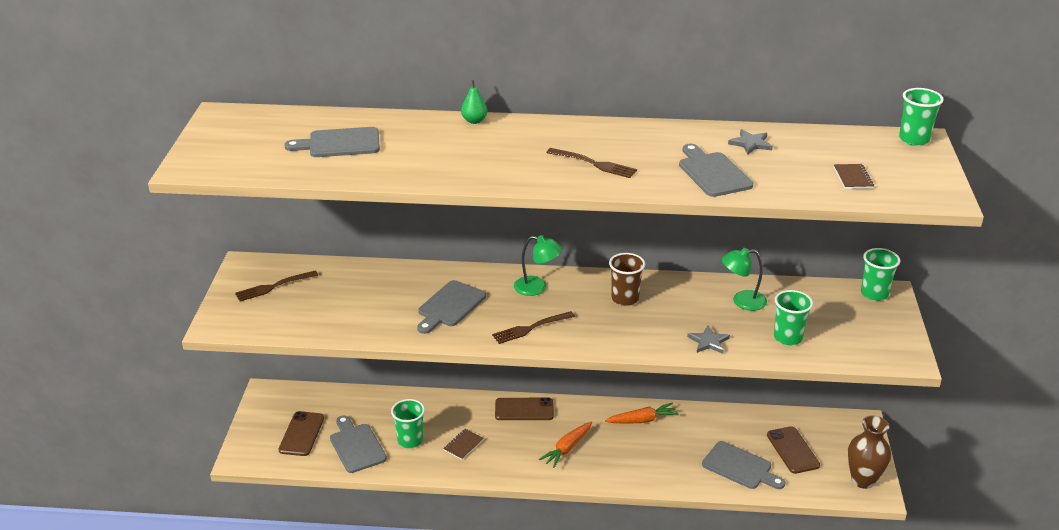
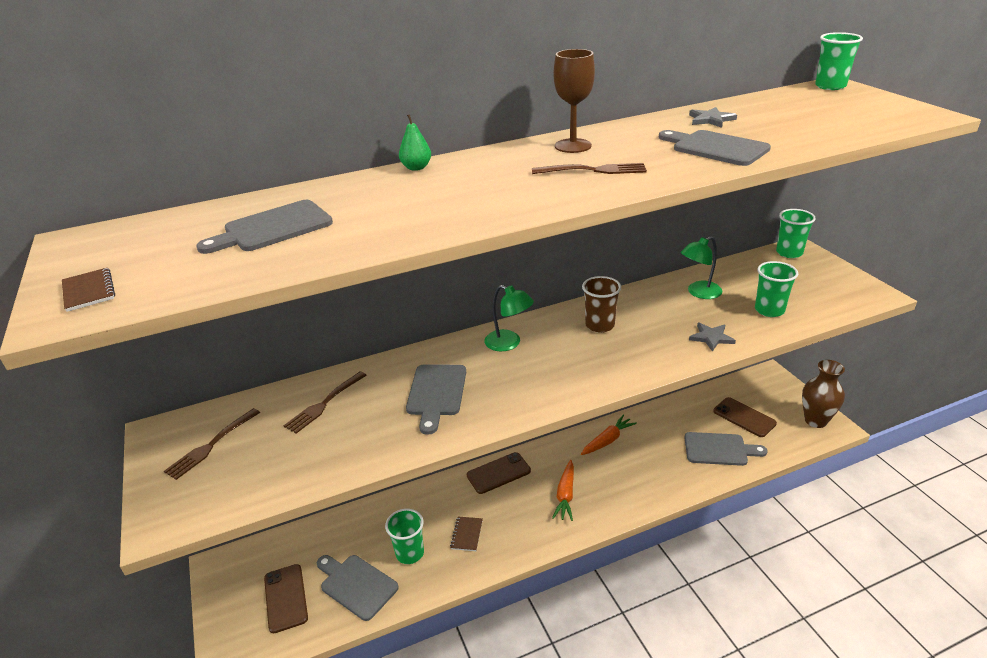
camera: 25 degrees left, 0 degrees up
(530, 328) = (539, 386): brown fork -> brown fork (324, 404)
(537, 287) = (509, 343): green lamp -> green lamp turned 45 degrees clockwise
(608, 136) = (573, 146): none -> brown goblet
(853, 178) = (836, 120): brown notebook -> brown notebook (89, 291)

